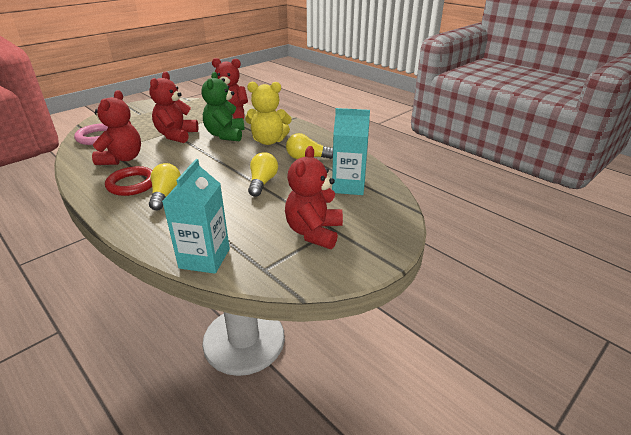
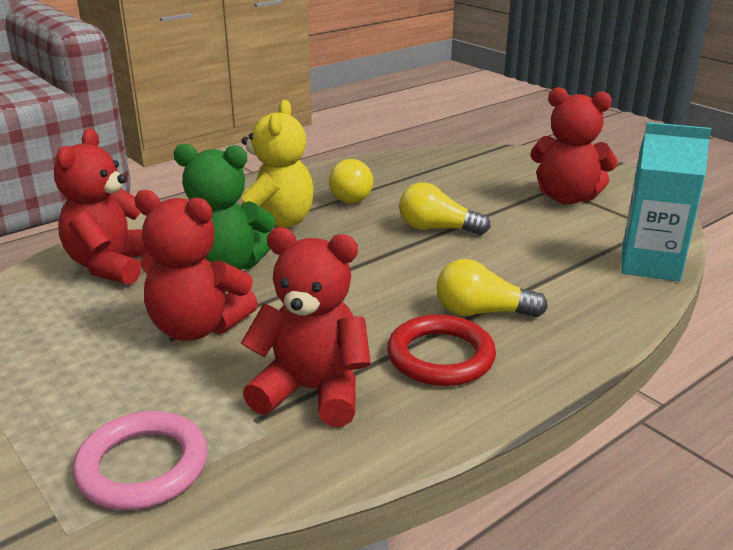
camera: 85 degrees left, 5 degrees down
(348, 186) = (448, 173): turquoise carton -> none

